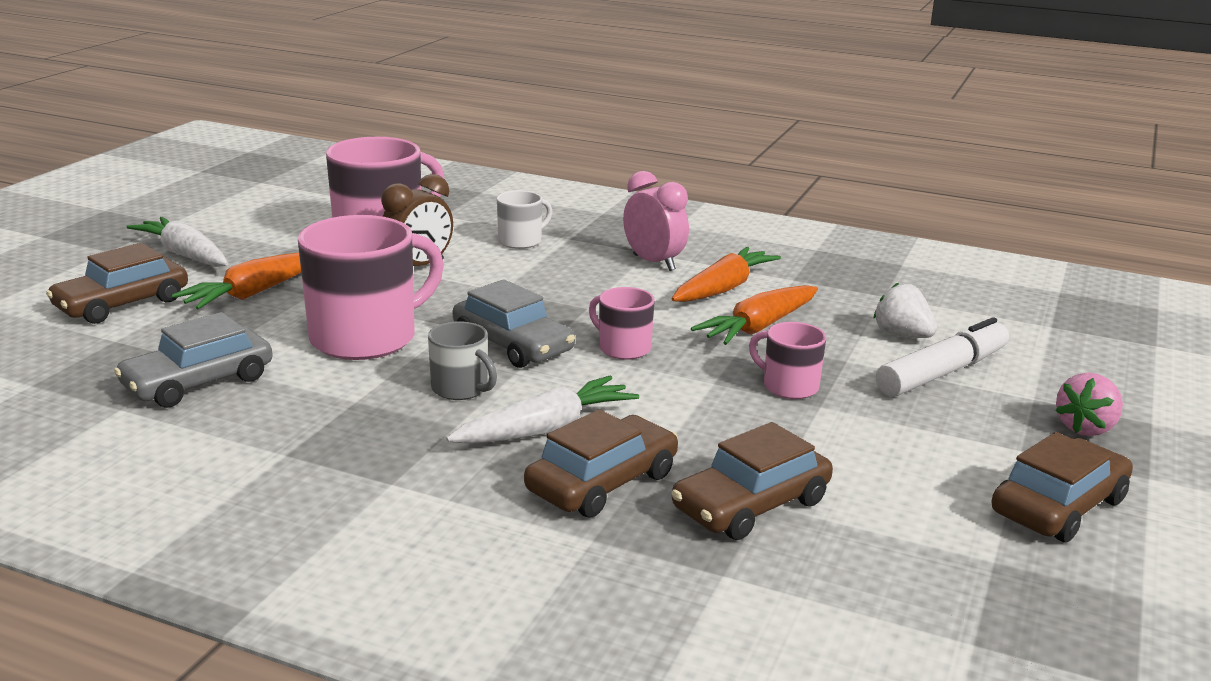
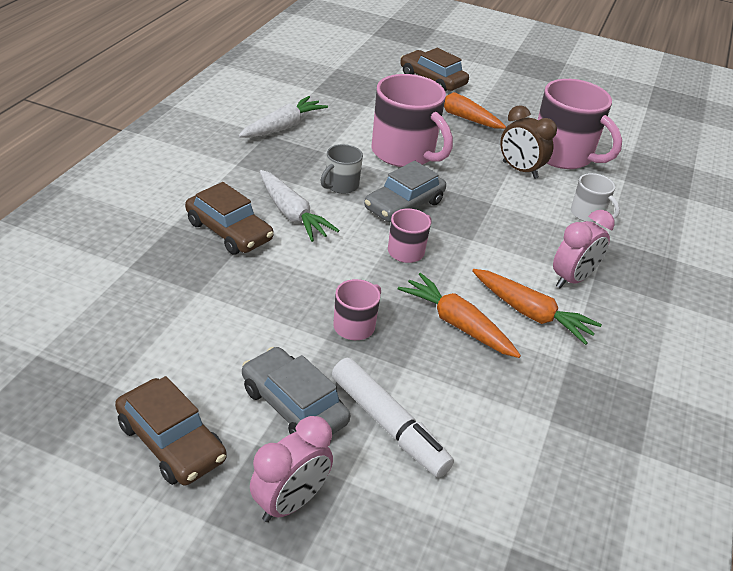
camera: 85 degrees right, 15 degrees up
(185, 255) = (506, 91): white carrot -> white carrot (283, 127)
(198, 382) = (342, 107): grey car -> grey car (294, 406)
(751, 505) = (197, 286): brown car -> none
(902, 335) = (460, 414): white strawberry -> none
(1086, 428) = (290, 502): pink strawberry -> pink clock

